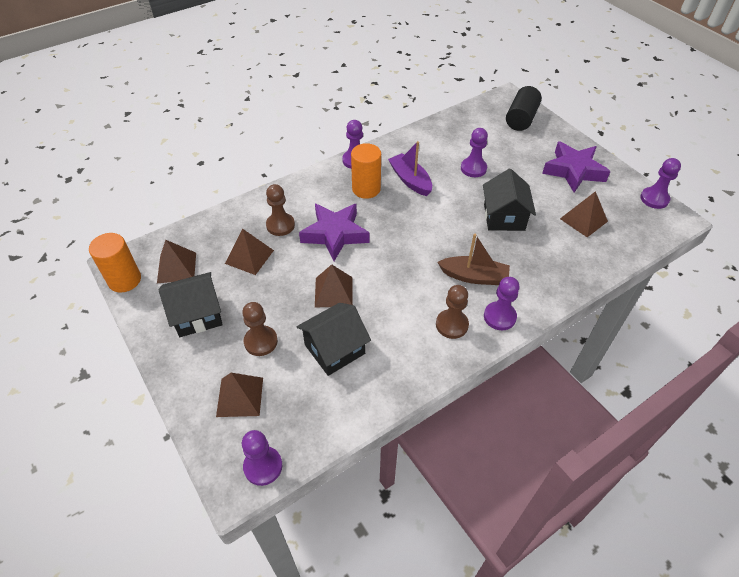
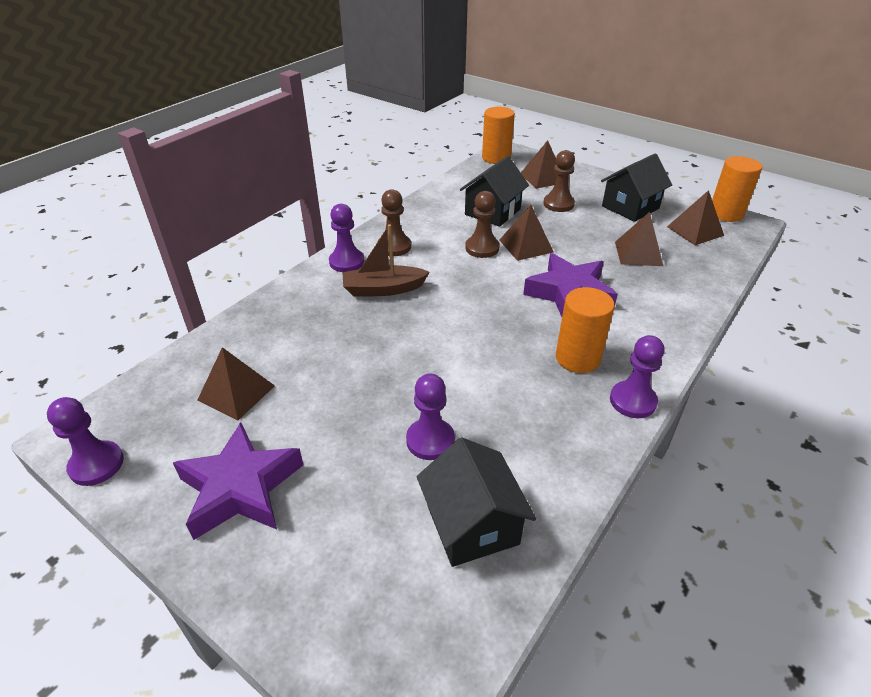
camera: 160 degrees right, 10 degrees down
(263, 466) = (496, 158): purple pawn -> orange cylinder
(280, 225) = (640, 288): brown pawn -> brown pawn (482, 248)
(410, 180) = (523, 389): purple boat -> none
(504, 217) = (360, 367): black house -> black house (472, 524)
(521, 119) = (359, 622): black cylinder -> none

